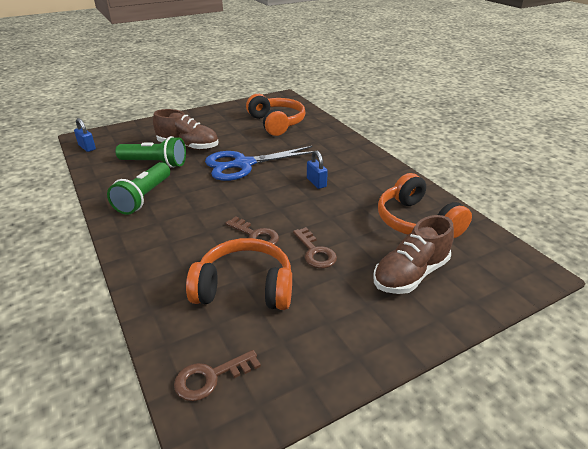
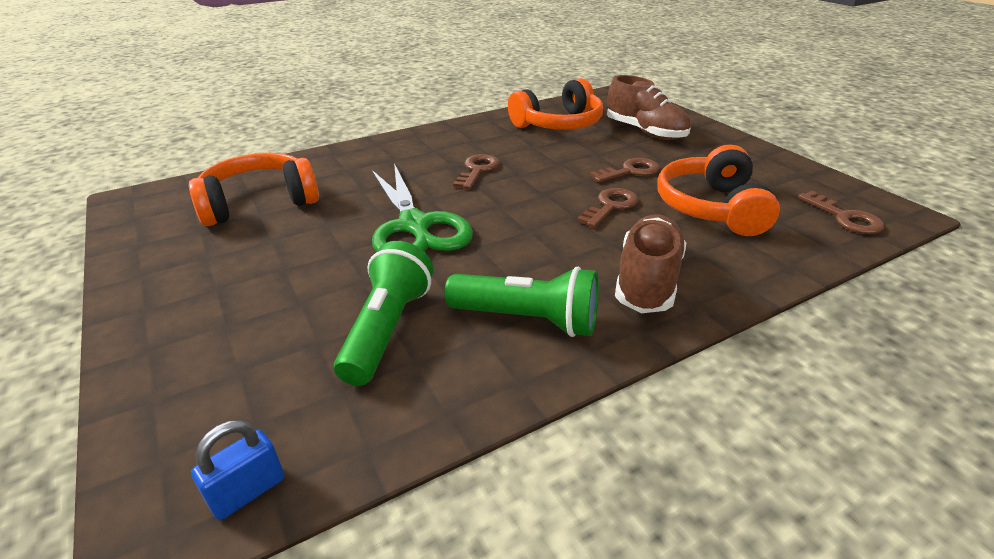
camera: 90 degrees left, 0 degrees up
(188, 146) = (318, 294): brown shoe -> brown shoe (647, 281)
(243, 164) = (414, 225): blue scissors -> green scissors
(316, 182) = (477, 170): blue padlock -> brown key

